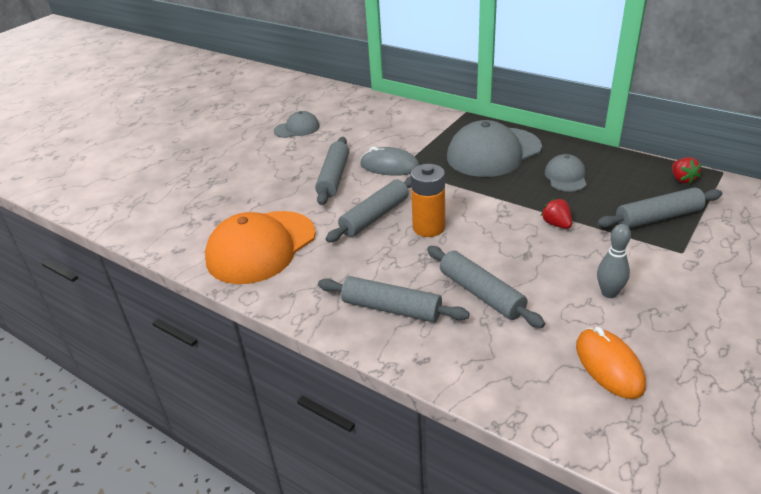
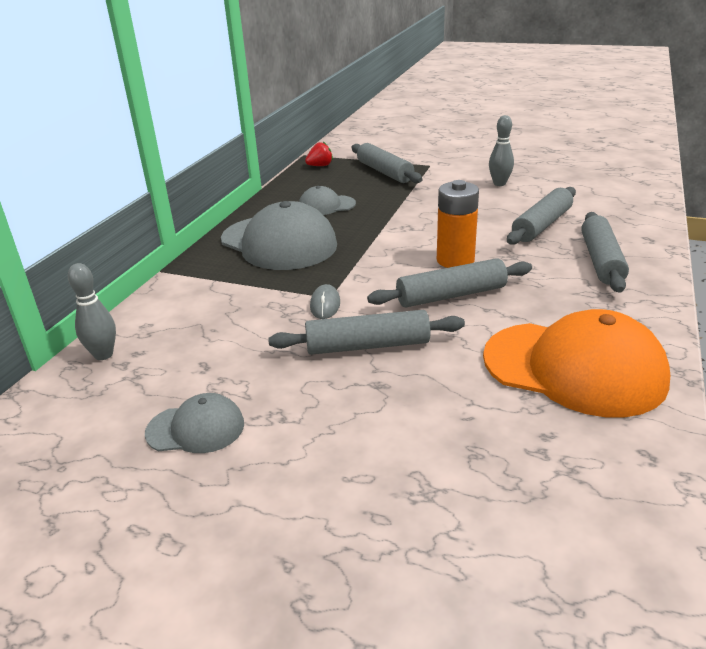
camera: 105 degrees left, 5 degrees down
(297, 128) = (196, 428): grey cap -> grey cap turned 120 degrees clockwise
(374, 103) = (103, 355): none -> grey bowling pin
(375, 216) = (451, 295): grey rolling pin -> grey rolling pin turned 45 degrees counterclockwise
(389, 166) = (325, 305): grey mouse -> grey mouse, size x0.61
(556, 224) = (414, 205): red strawberry -> none
(609, 365) = (579, 181): orange mouse -> none

